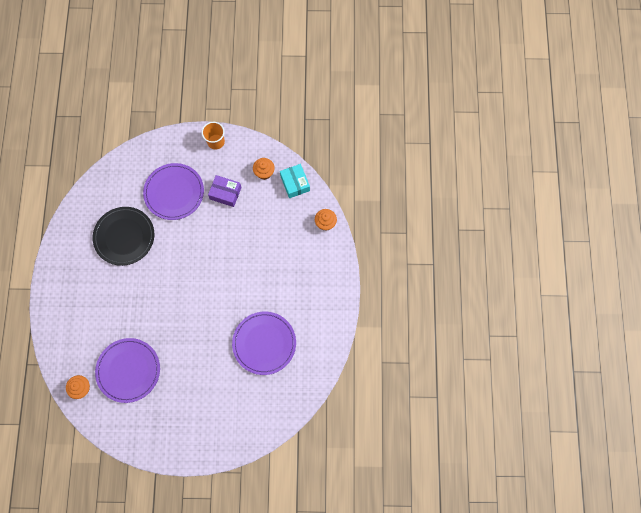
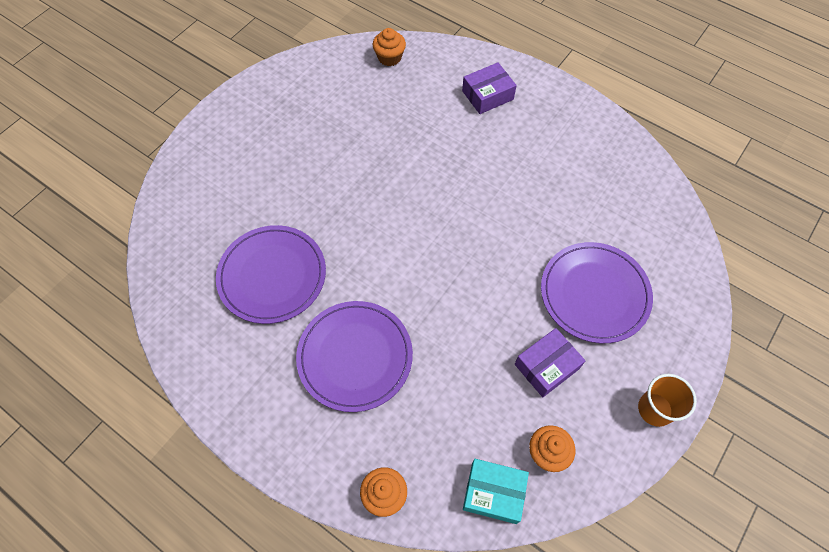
camera: 125 degrees right, 10 degrees down
(77, 313) = (487, 95): none -> purple box
(124, 237) = (562, 194): black plate -> none
(128, 370) = (371, 109): purple plate -> purple plate (355, 356)

